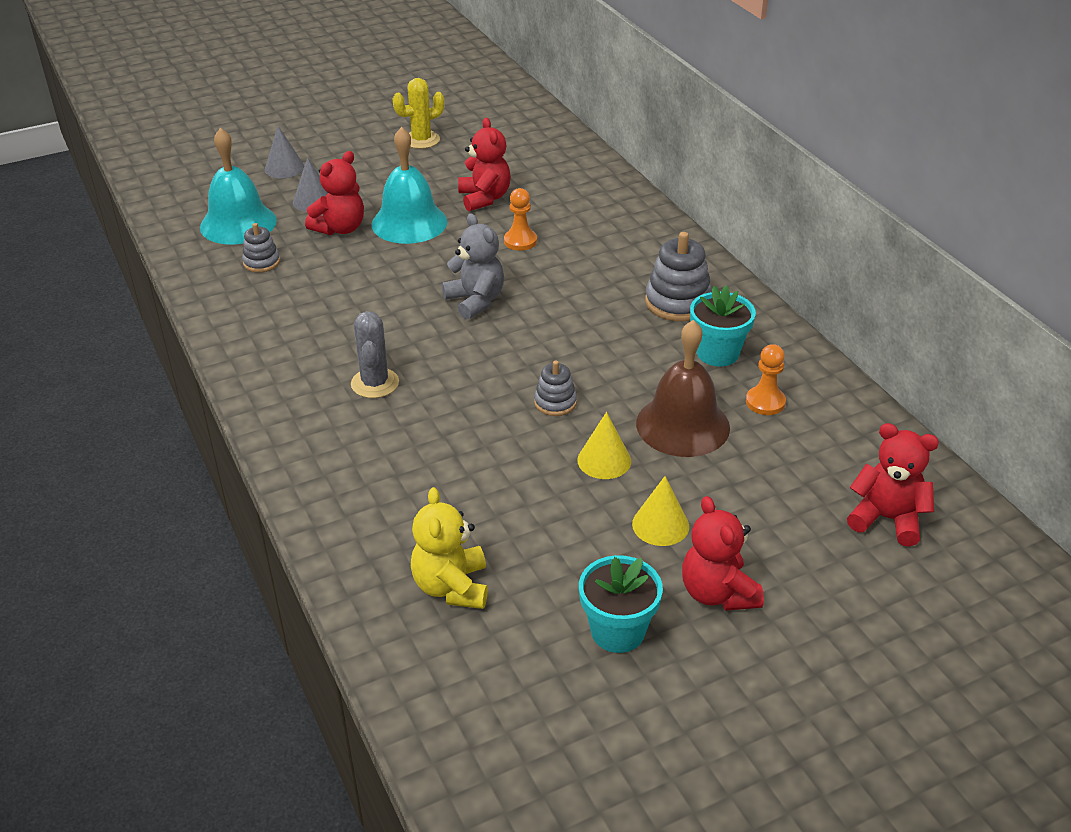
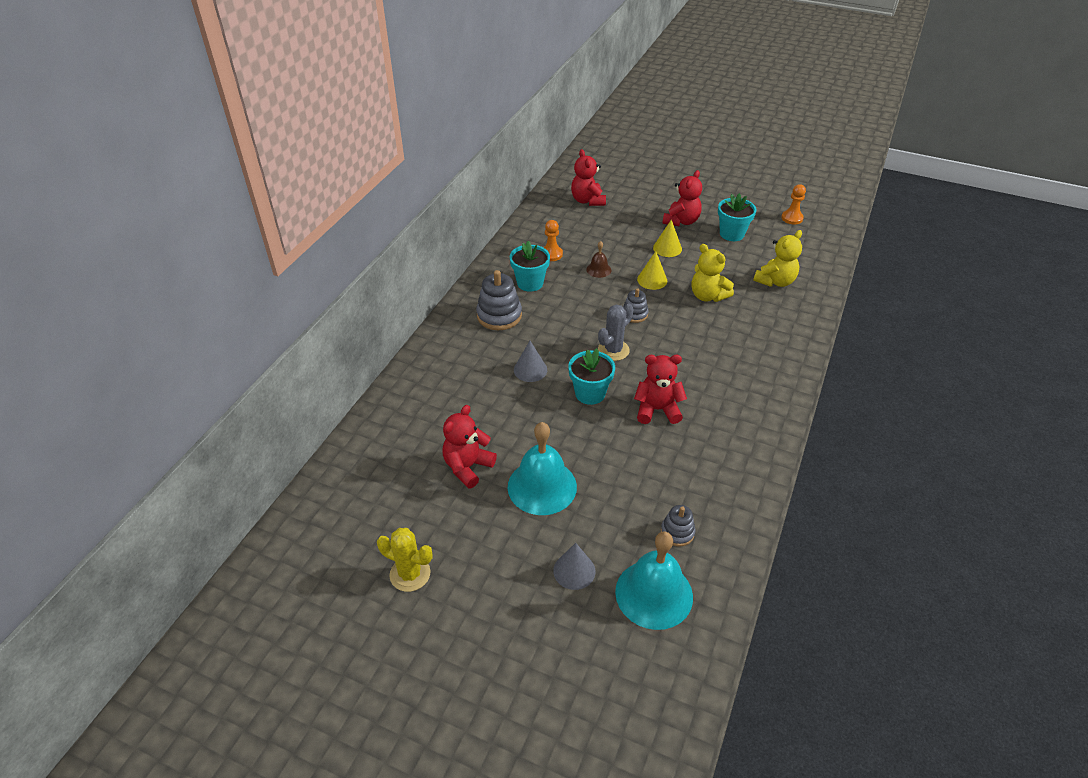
camera: 130 degrees left, 5 degrees up
(284, 168) = (548, 640): grey cone -> grey cone (530, 370)
(340, 228) = (591, 521): red teddy bear -> red teddy bear (657, 410)
(375, 383) = (706, 385): grey cactus -> grey cactus (613, 350)
(475, 301) = (590, 393): grey teddy bear -> turquoise flower pot
(509, 490) = (707, 296): none -> yellow teddy bear
(520, 241) = (504, 413): orange pawn -> orange pawn (792, 218)
(682, 425) = (598, 269): brown bell -> brown bell, size x0.47

